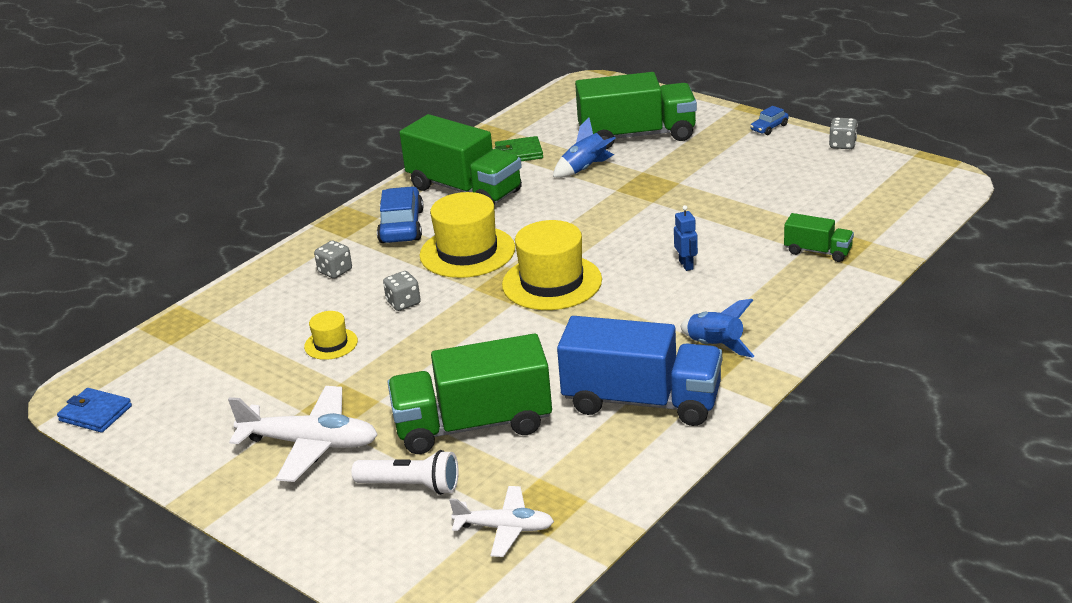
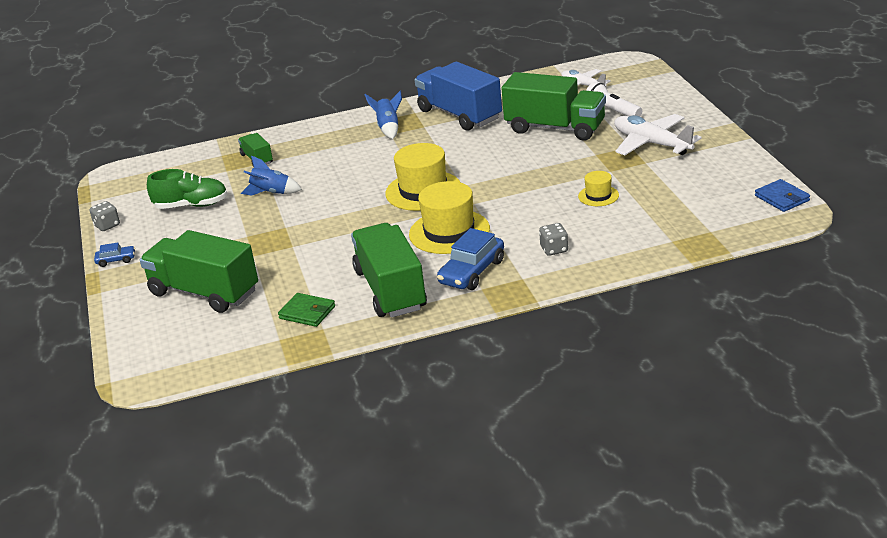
camera: 145 degrees left, 0 degrees up
(403, 303) = (528, 208): grey dice -> none
(585, 169) = (284, 274): blue rocket -> blue rocket (271, 193)
(686, 265) = (334, 175): blue robot -> none
(793, 186) = (191, 205): none -> green shoe

